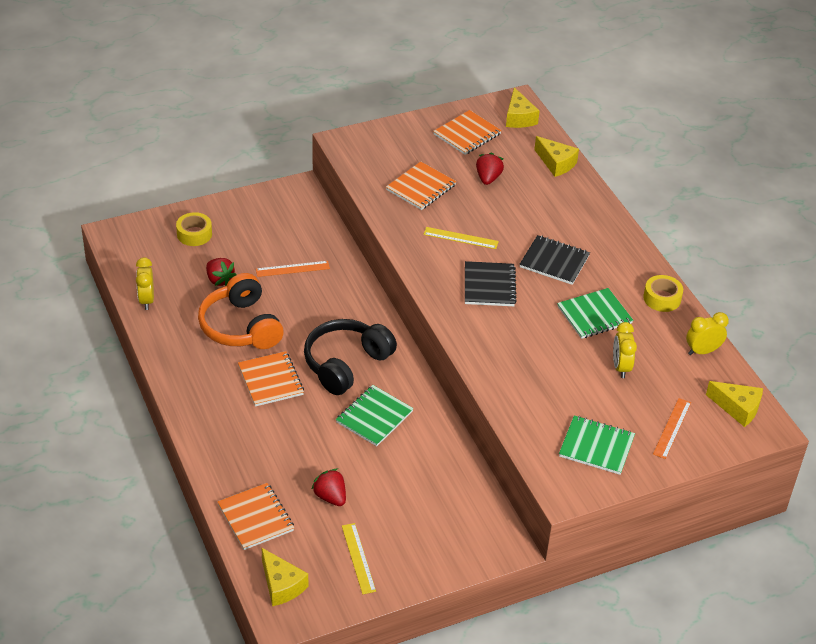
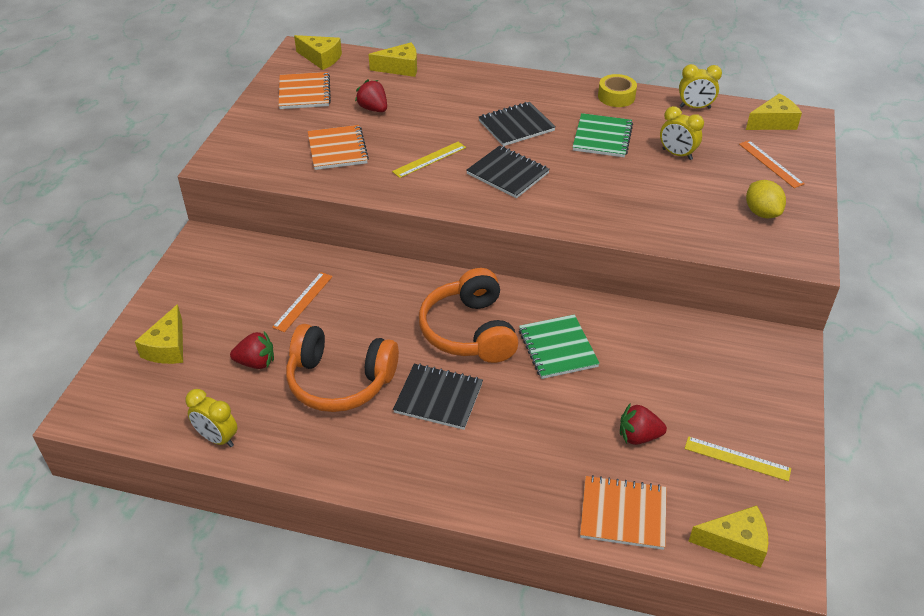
camera: 50 degrees left, 0 degrees up
(194, 234) = (168, 347): yellow tape -> yellow cheese
(271, 380) = (438, 398): orange notebook -> black notebook
(346, 364) = (470, 331): black headphones -> orange headphones
(596, 446) = (761, 213): green notebook -> yellow lemon
(702, 351) = (695, 107): yellow clock -> yellow clock turned 105 degrees counterclockwise

